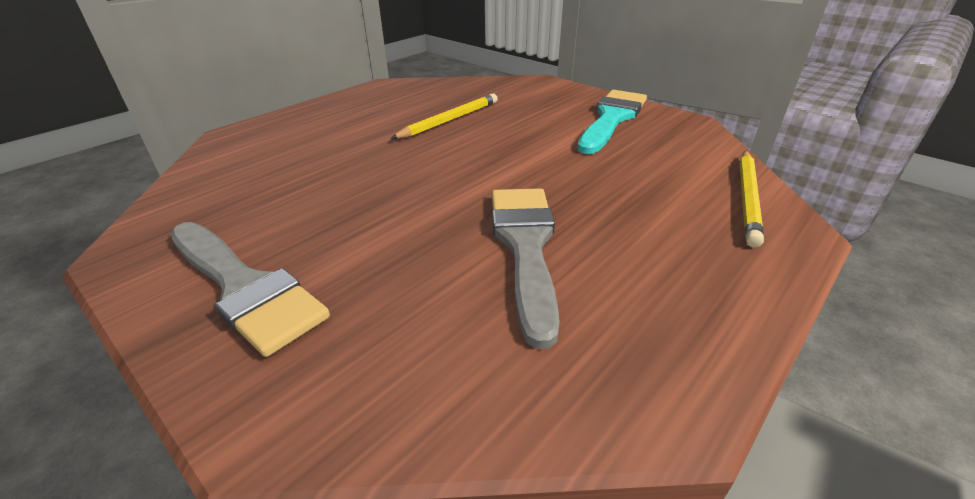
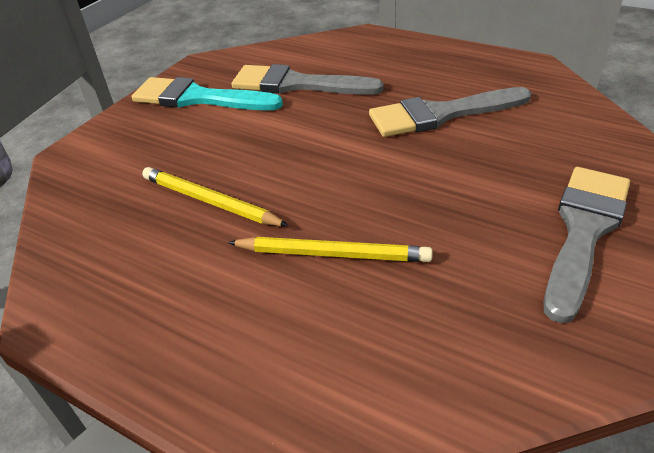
camera: 100 degrees left, 5 degrees up
(631, 164) = (296, 84): none -> grey brush
(747, 198) = (334, 44): yellow pencil -> yellow pencil (333, 254)

